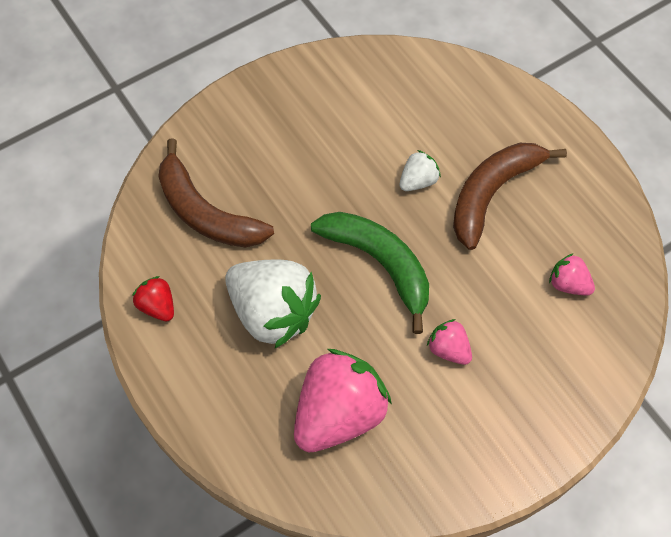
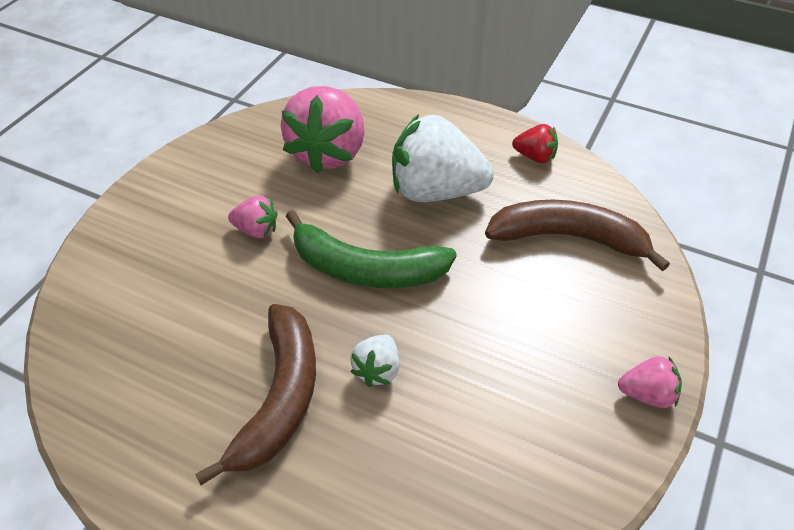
camera: 150 degrees right, 15 degrees down
(568, 284) = (150, 338): pink strawberry -> pink strawberry (647, 395)

